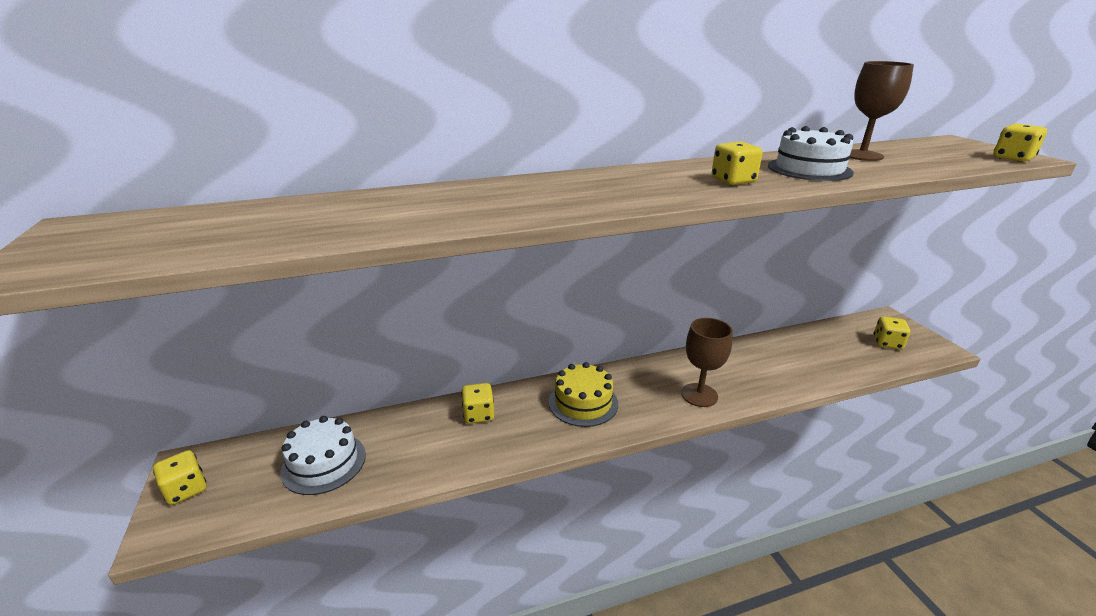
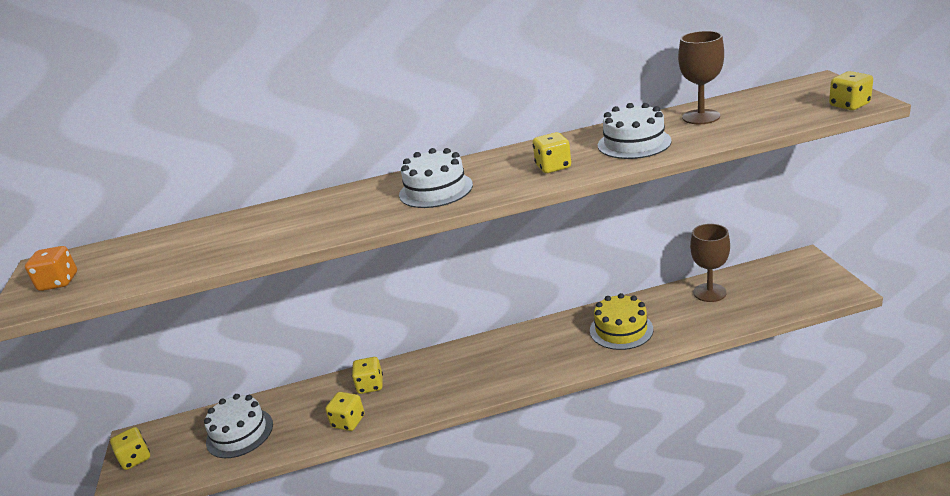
camera: 10 degrees right, 0 degrees up
(92, 246) = (59, 282): none -> orange dice
(583, 402) = (465, 369): yellow cake -> yellow cake (621, 330)
(603, 190) = (436, 190): none -> white cake
(699, 395) = (575, 355): brown goblet -> brown goblet (709, 292)
(887, 343) = (789, 288): yellow dice -> yellow dice (348, 422)

